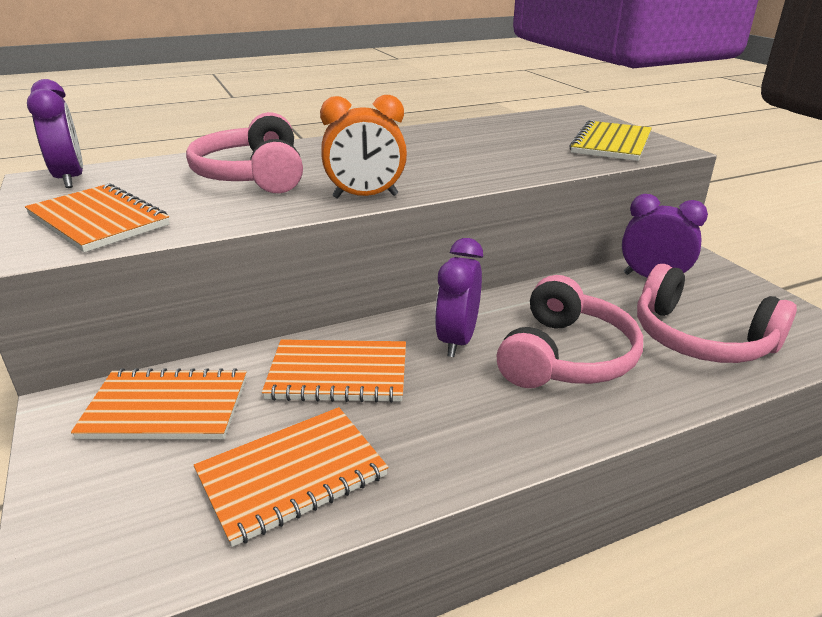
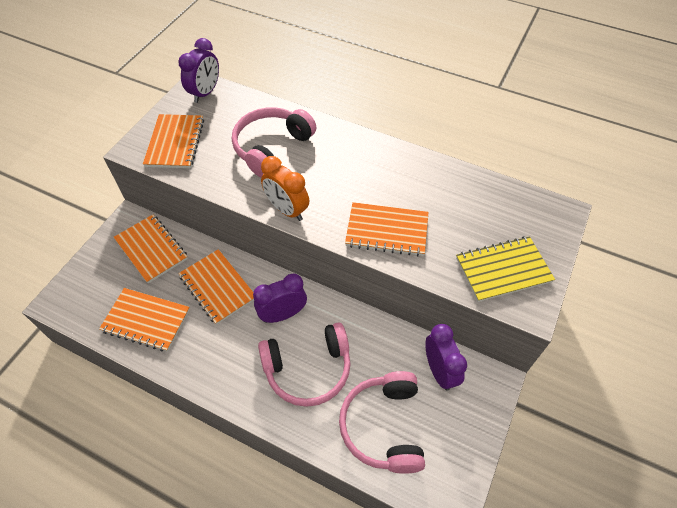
camera: 50 degrees right, 25 degrees up
(487, 166) = (387, 230): none -> orange notebook

